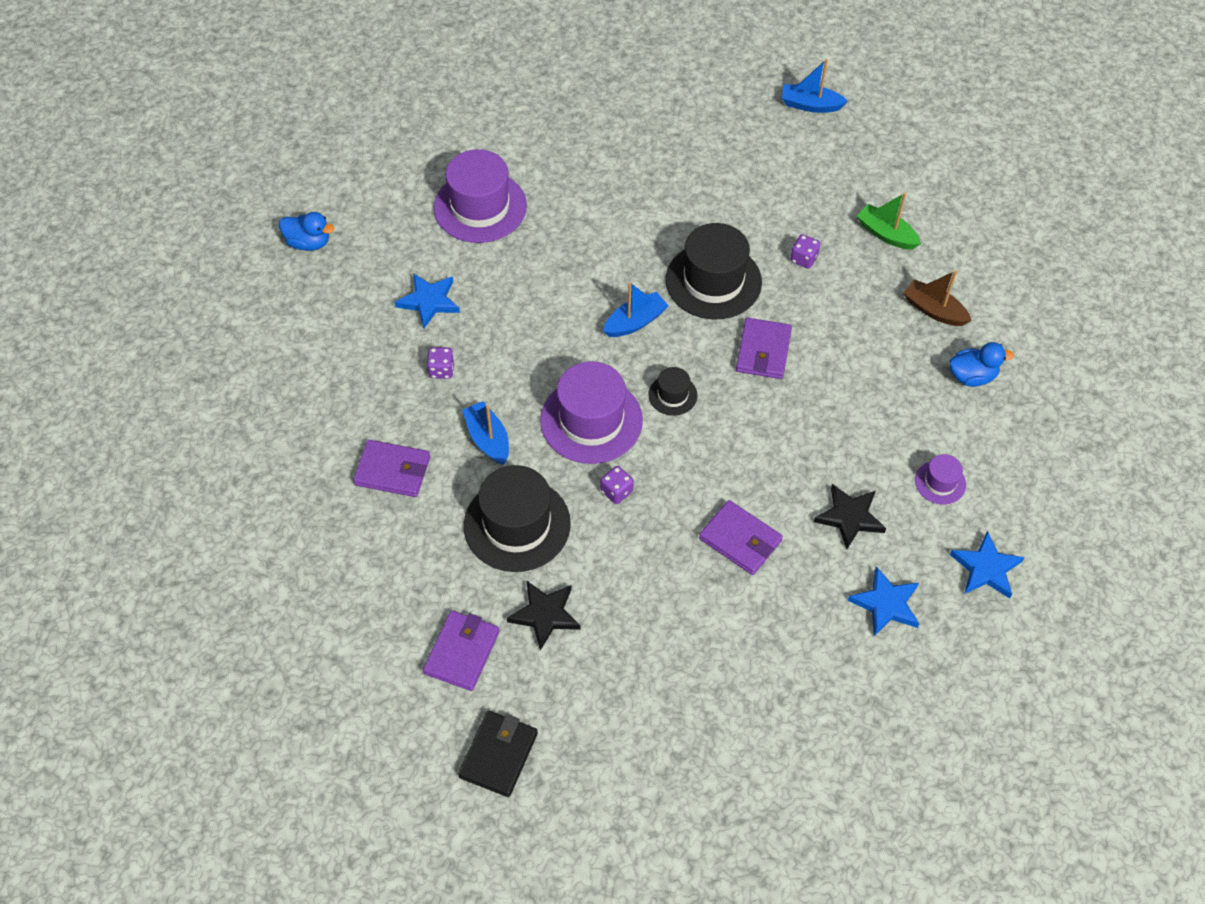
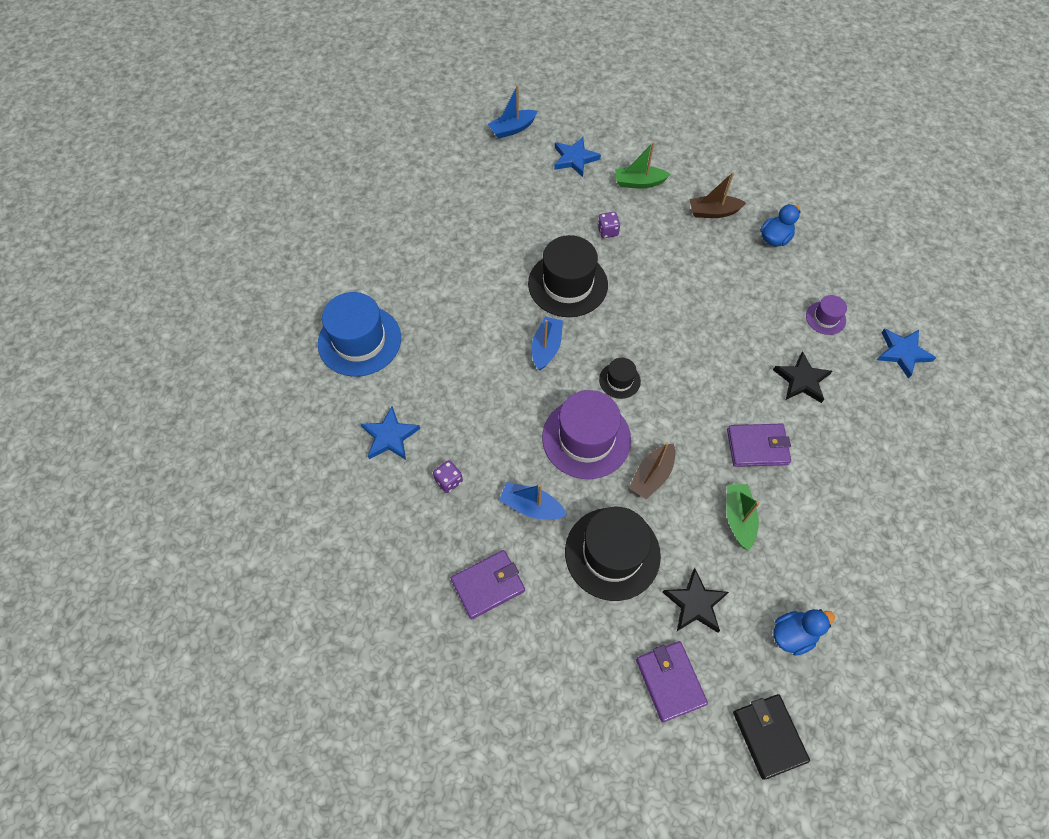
camera: 40 degrees left, 5 degrees up
(309, 243) = (253, 458): blue duck -> blue duck (793, 634)
(480, 207) = (359, 341): purple hat -> blue hat
(616, 491) = (651, 475): purple dice -> brown boat
(656, 582) = (738, 518): none -> green boat
(763, 351) = (644, 309): purple wallet -> none
(886, 604) = (877, 420): blue star -> blue star (575, 159)

